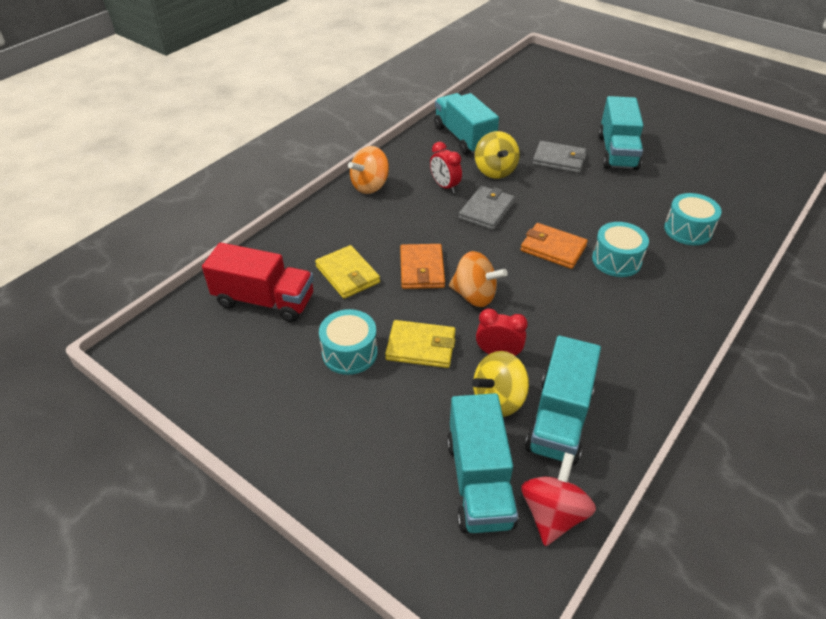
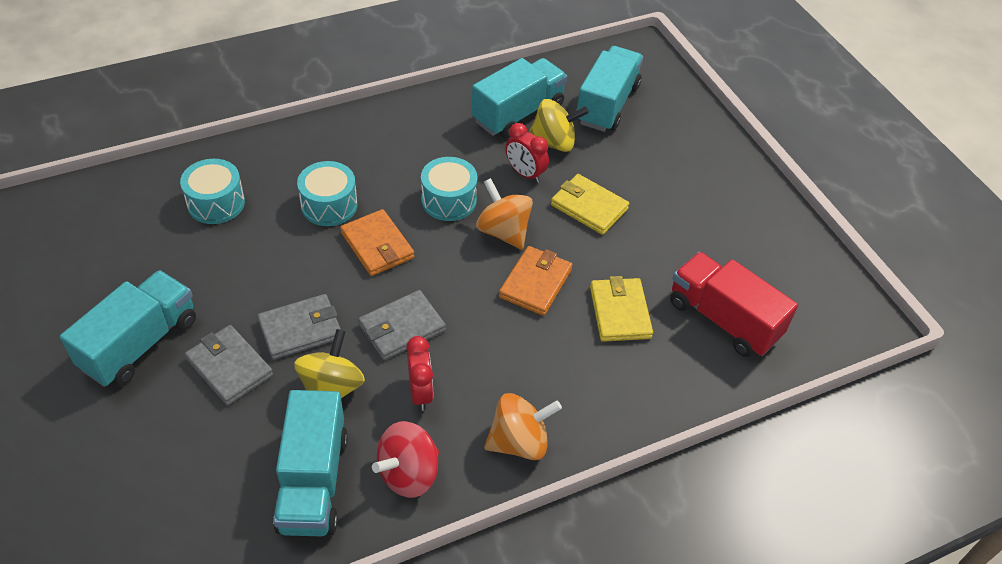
camera: 155 degrees left, 5 degrees up
(349, 352) = (657, 229): turquoise drum -> turquoise drum (449, 200)
(544, 188) = (300, 329): none -> grey wallet
(552, 514) = (571, 72): red spinning top -> red spinning top (408, 473)

